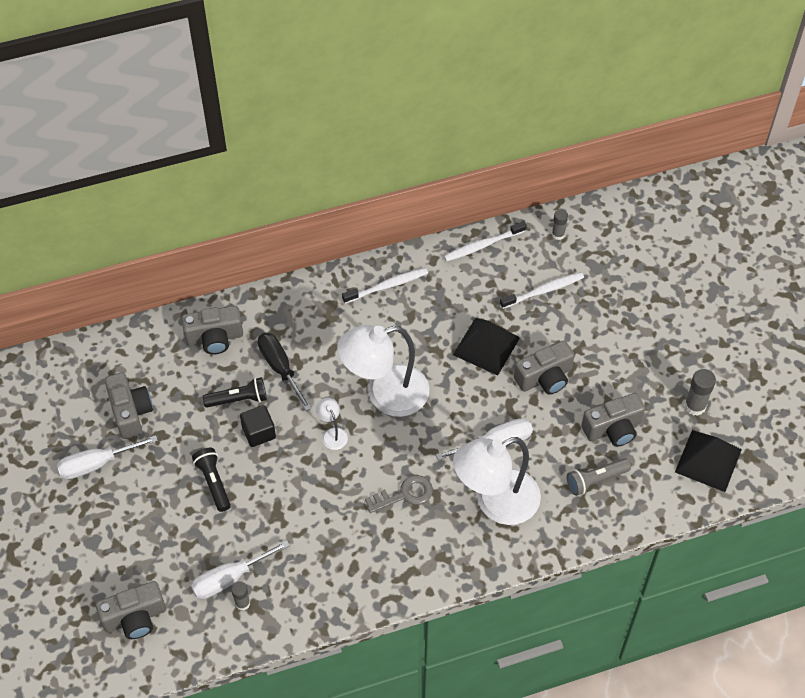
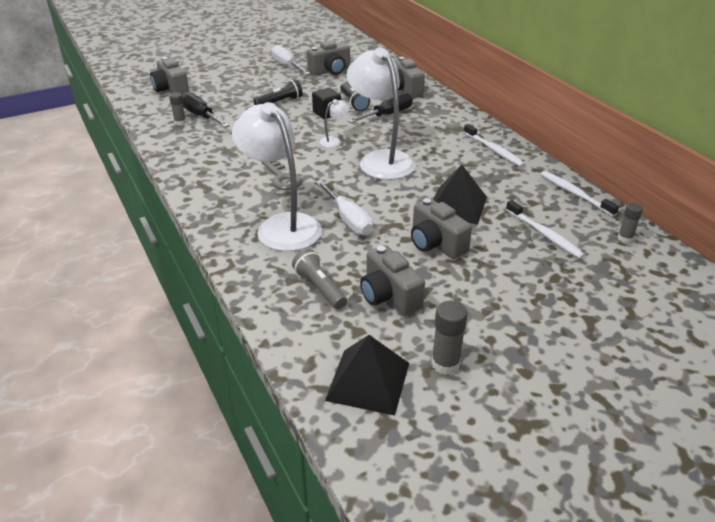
camera: 80 degrees right, 20 degrees down
(230, 578) = (201, 116): white screwdriver -> black screwdriver

